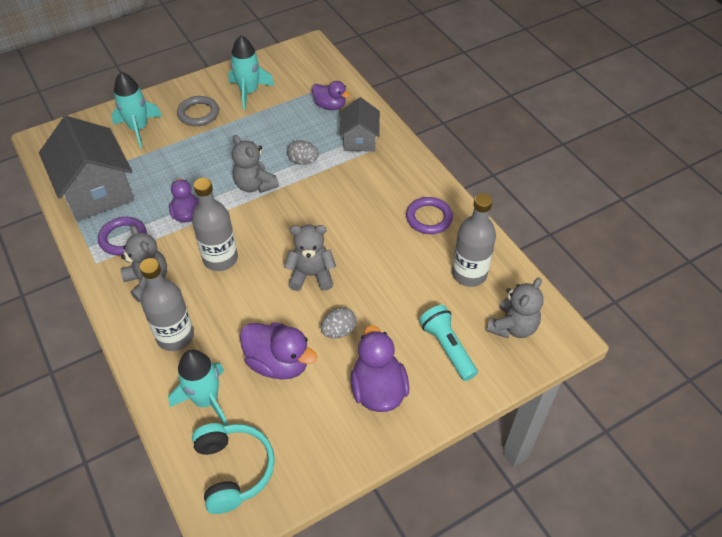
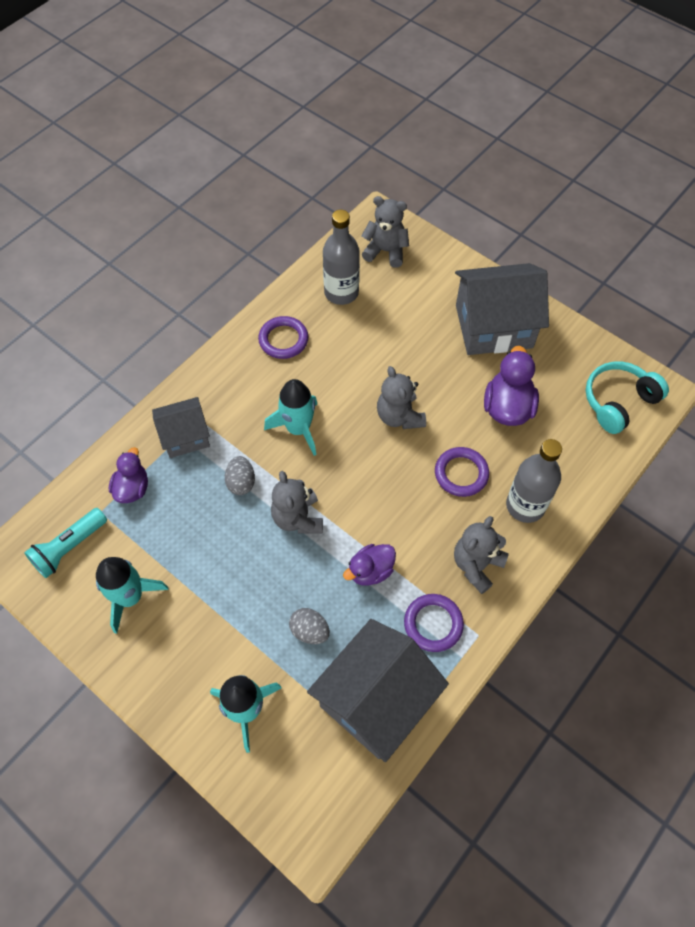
camera: 110 degrees left, 10 degrees up
(198, 114) = (193, 643): grey ring -> none
(206, 400) = (572, 449): turquoise rocket -> turquoise rocket (298, 428)
(220, 259) = (416, 507): grey bottle -> none
(232, 300) = (461, 473): none -> purple ring
(255, 185) = (298, 518): grey teddy bear -> grey teddy bear turned 135 degrees clockwise
(339, 331) = (451, 372): grey egg -> grey egg (310, 631)
(378, 390) = (494, 326): purple duck -> grey house
(447, 347) = (429, 290): turquoise flashlight -> turquoise flashlight (69, 548)

